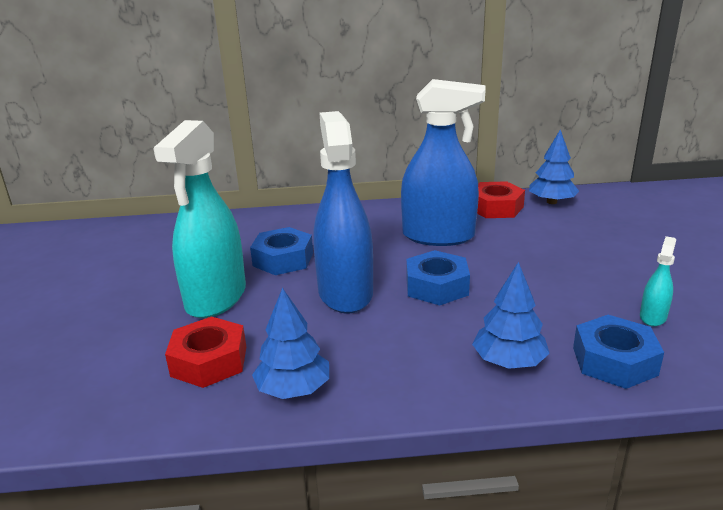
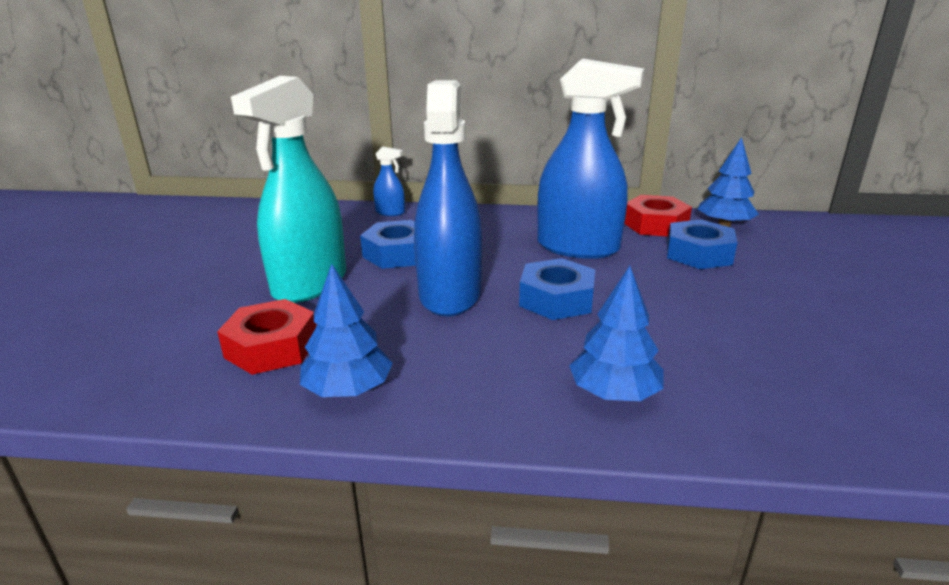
camera: 10 degrees right, 0 degrees up
(259, 219) = (390, 212): none -> blue spray bottle
(614, 361) = (751, 411): blue nut -> blue nut (698, 254)
(652, 317) = (818, 364): turquoise spray bottle -> none

